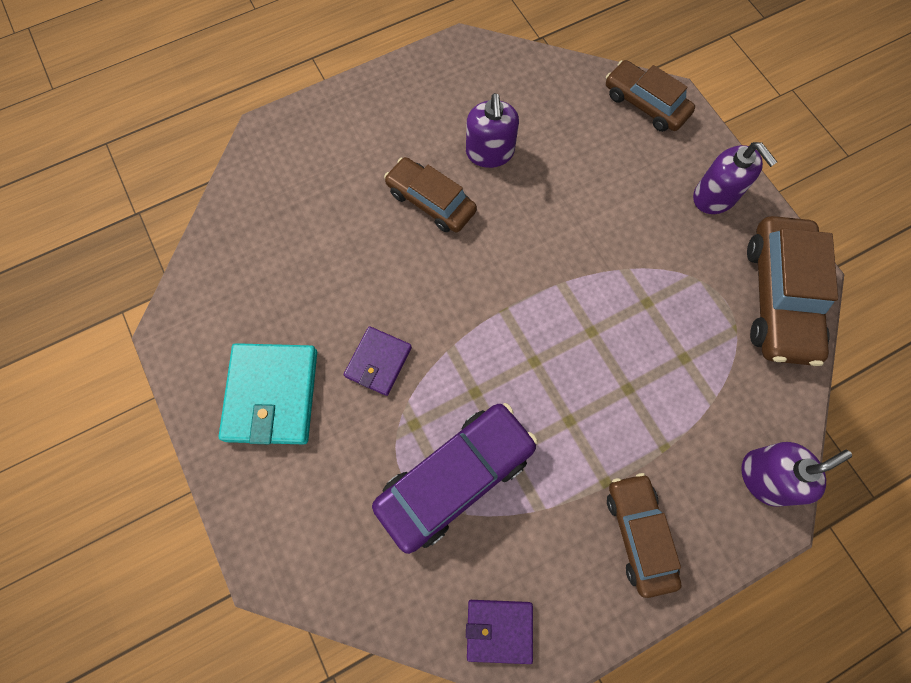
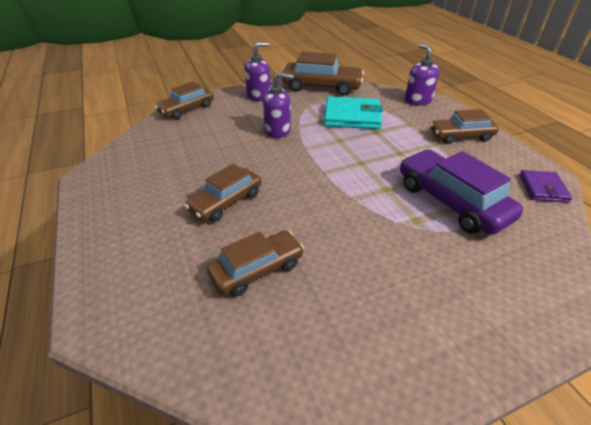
camera: 85 degrees left, 30 degrees down
(272, 395) = (407, 316): turquoise wallet -> turquoise wallet (352, 116)
(328, 250) = (257, 269): none -> brown car
(378, 362) = (367, 238): purple wallet -> none
(490, 152) = (194, 170): purple soap dispenser -> purple soap dispenser (277, 130)

